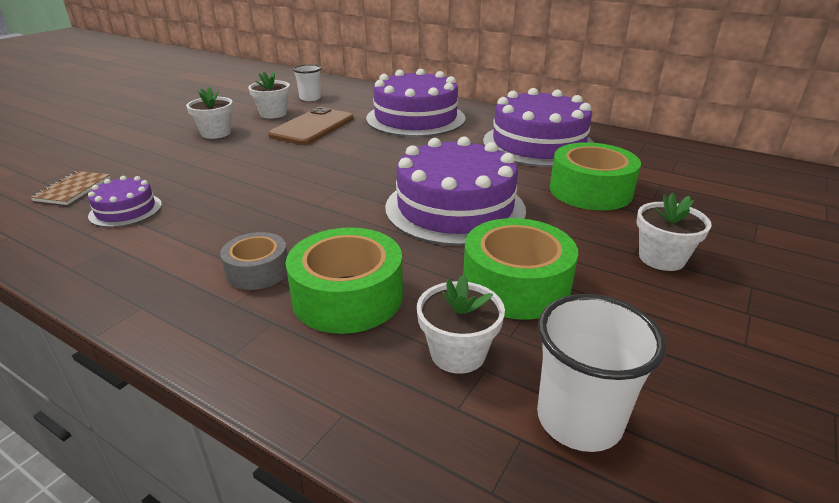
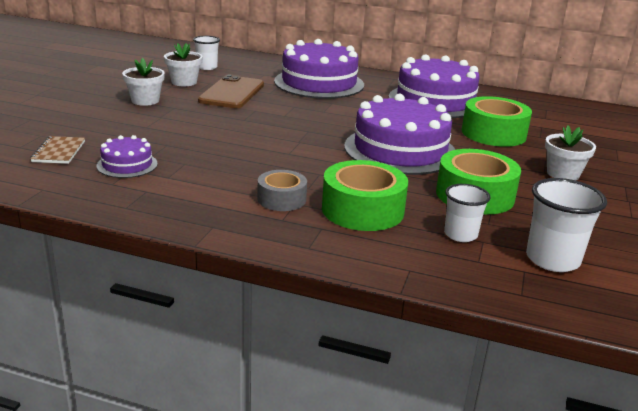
camera: 15 degrees left, 5 degrees down
(458, 353) = (460, 235): white flower pot -> white cup

